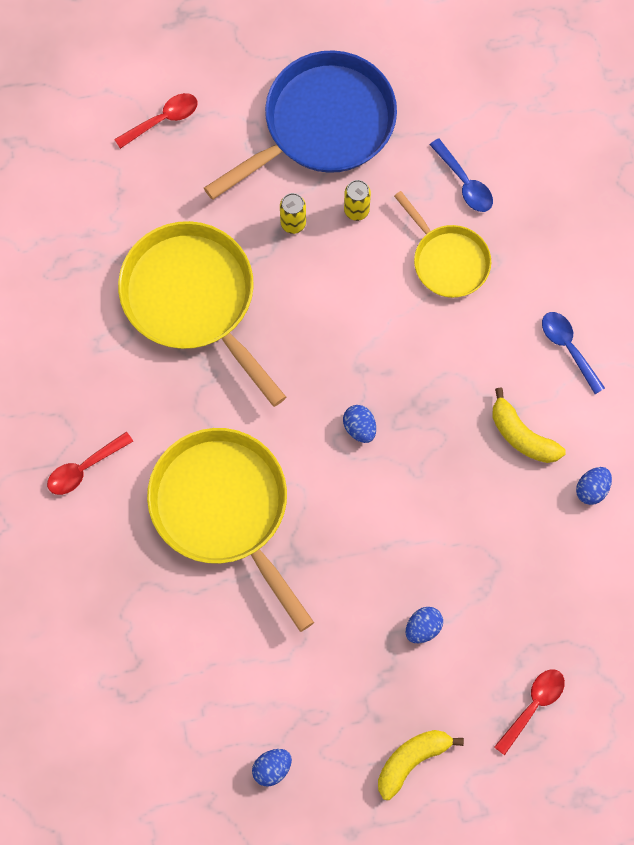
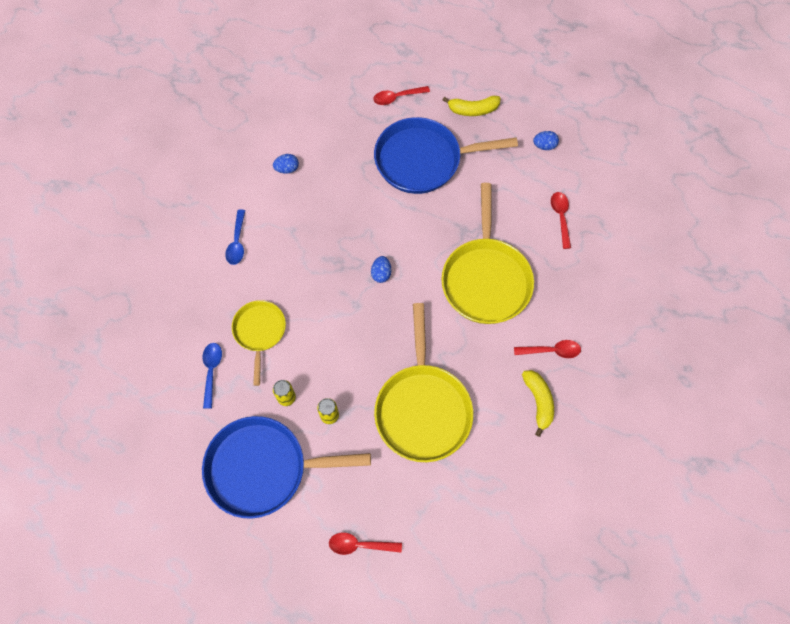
camera: 145 degrees left, 5 degrees down
(181, 666) = (560, 217): none -> red spoon
(423, 628) = (423, 160): blue egg -> blue pan
(522, 436) = (299, 215): yellow banana -> yellow banana (538, 401)

